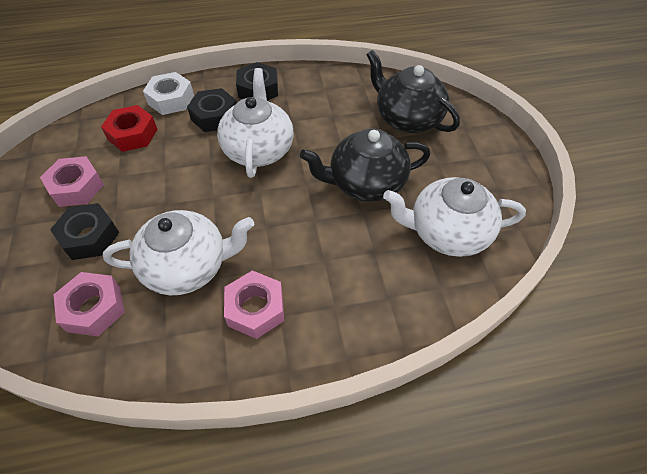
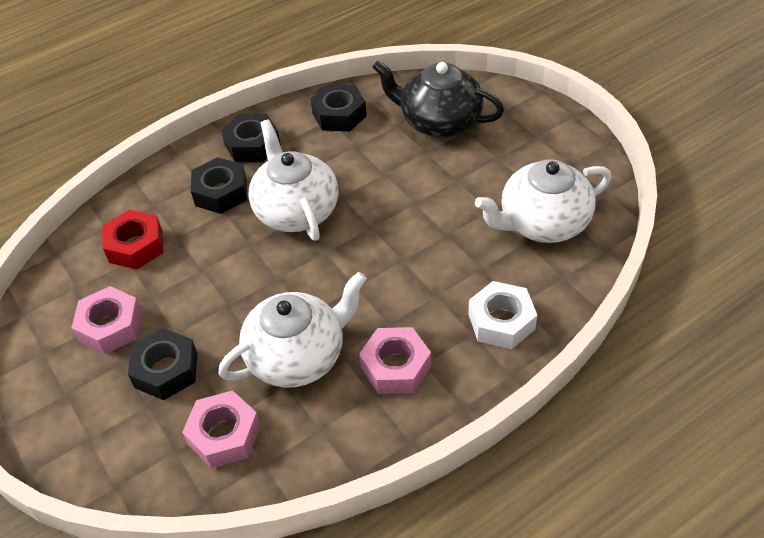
camera: 20 degrees left, 5 degrees down
(171, 99) = (154, 191): white nut -> white nut (501, 321)
(334, 88) = (339, 115): none -> black nut
(366, 183) = (434, 204): black teapot -> none

